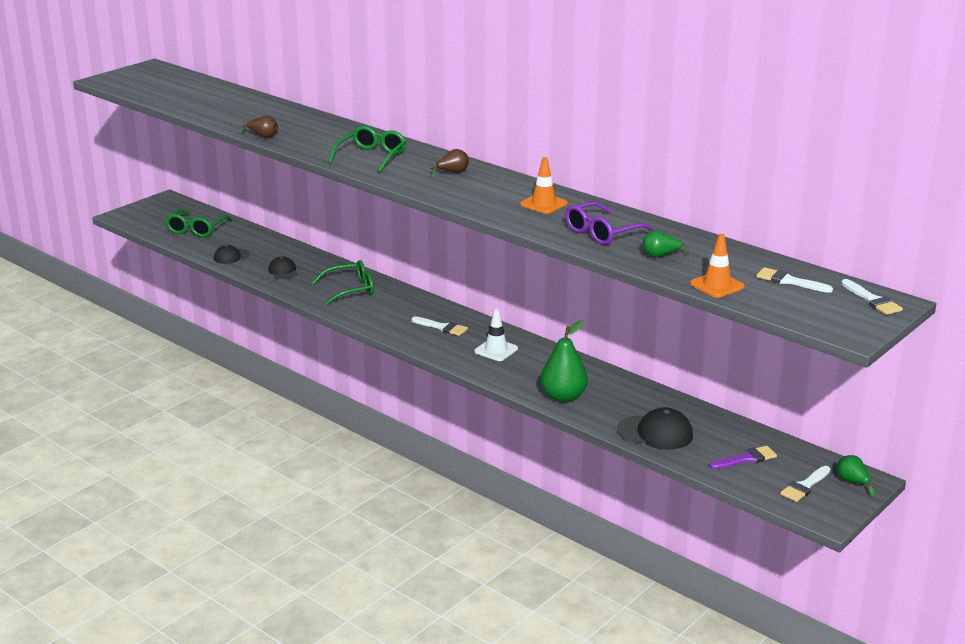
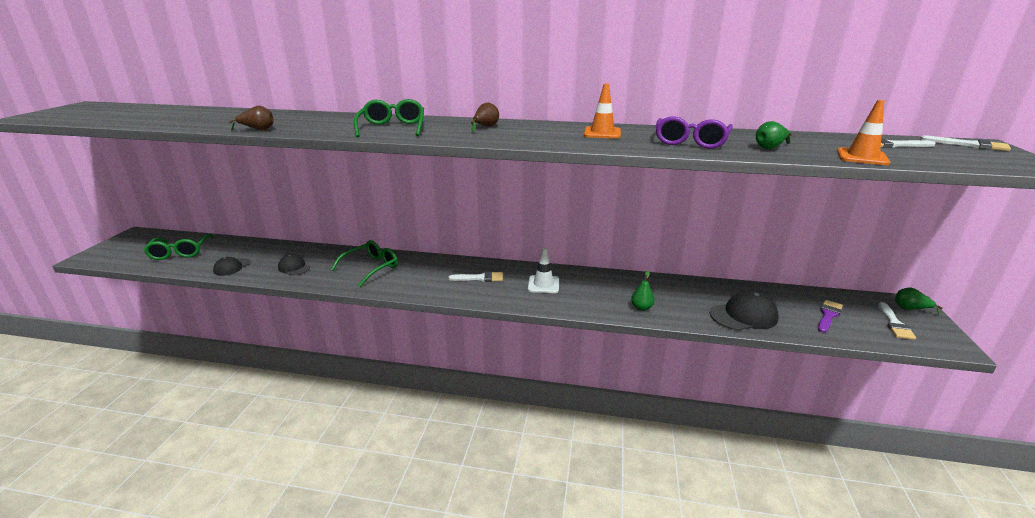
camera: 30 degrees left, 0 degrees up
(563, 397) = (641, 308): green pear -> green pear, size x0.52

